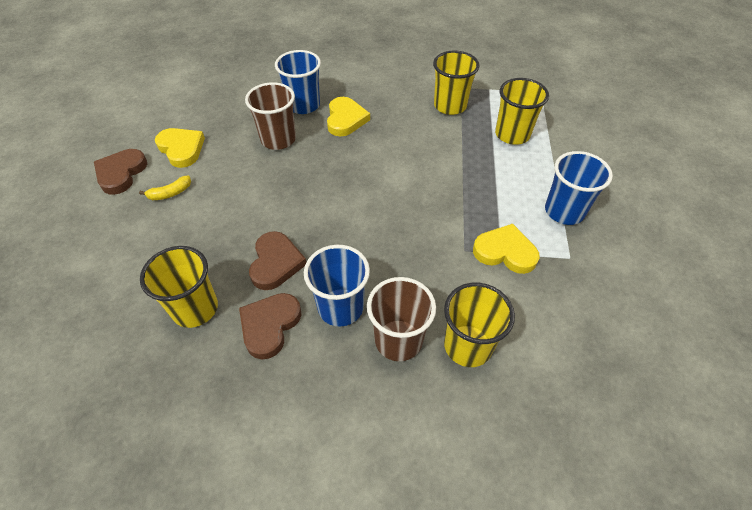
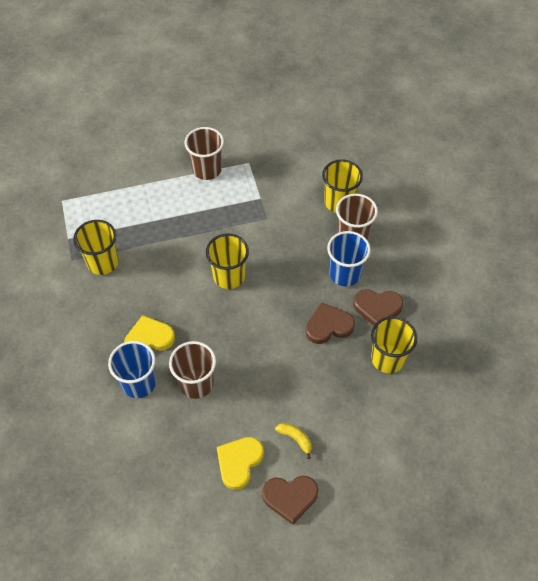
camera: 110 degrees left, 5 degrees up
(505, 252) = (258, 196): yellow heart -> none
(512, 134) = (130, 211): yellow cup -> yellow cup (229, 276)
(564, 211) = (207, 169): blue cup -> brown cup

